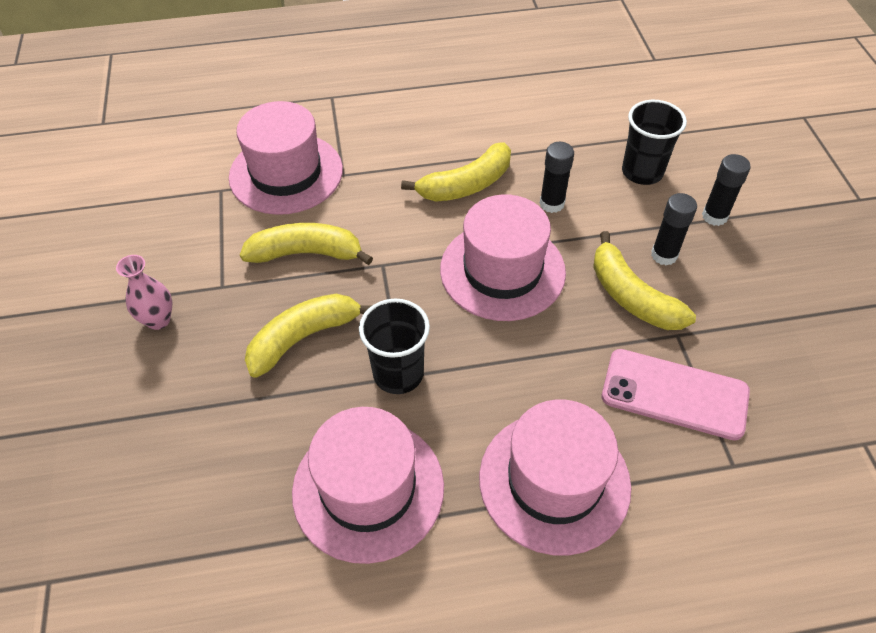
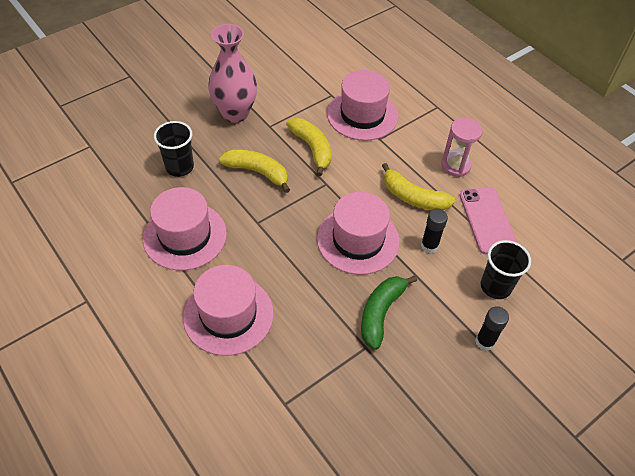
camera: 60 degrees right, 0 degrees up
(158, 320) = (235, 113): pink vase -> pink vase, size x2.03
(398, 374) = (258, 220): black cup -> black cup (179, 167)
(441, 124) = (455, 166): none -> pink hourglass
(631, 296) = (381, 313): yellow banana -> green banana
(664, 255) = (427, 321): black glue stick -> none
(674, 394) = (319, 358): pink phone -> pink phone (487, 220)

